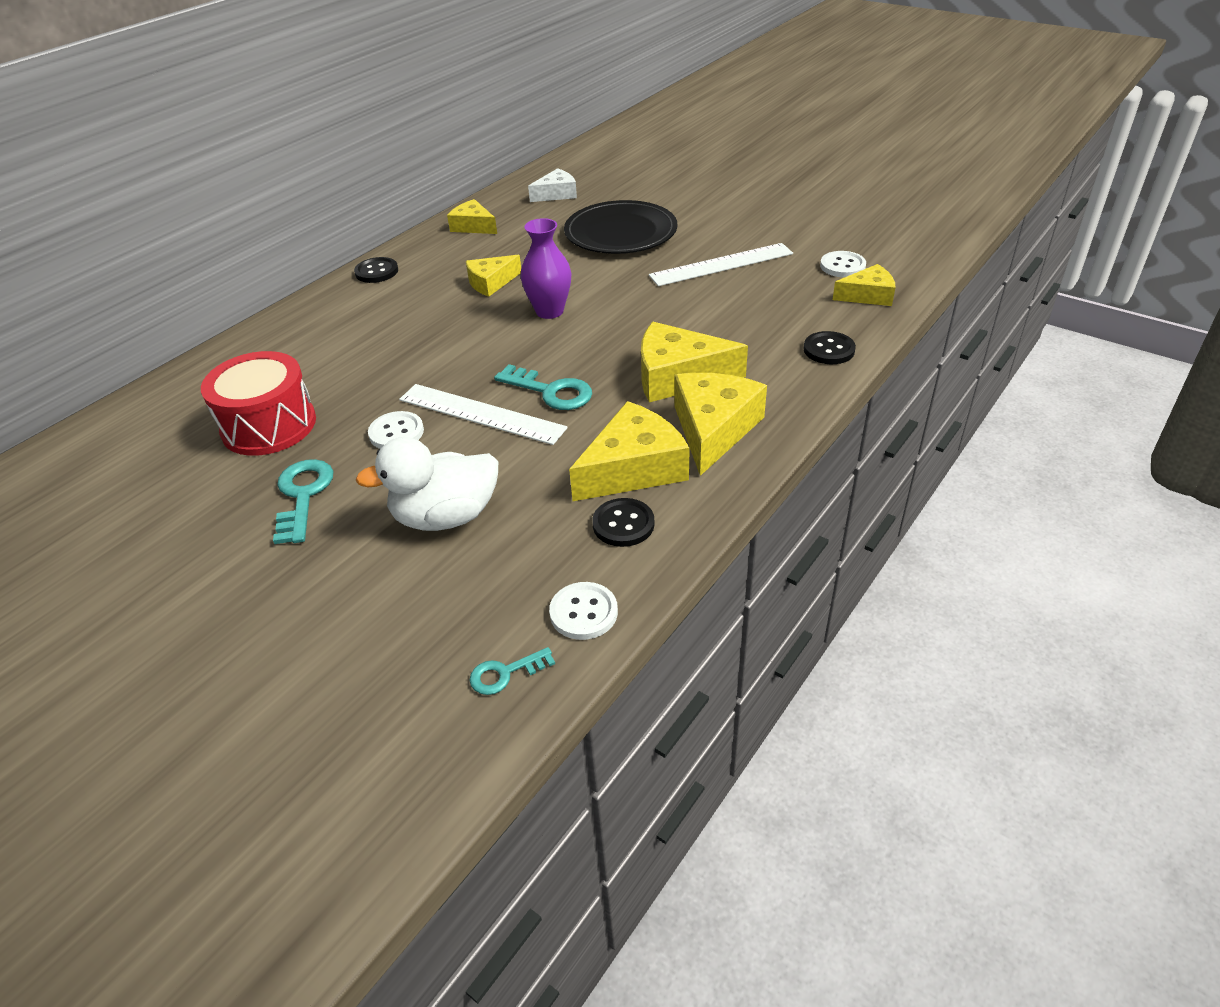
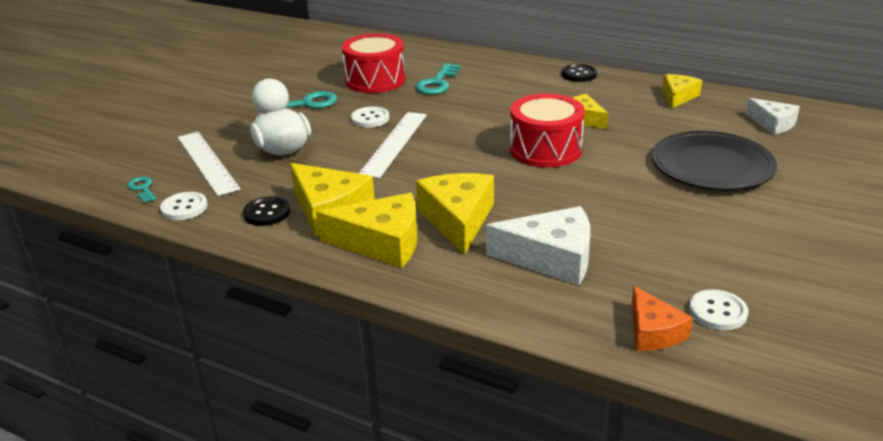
camera: 80 degrees right, 10 degrees down
(549, 311) = (545, 149): purple vase -> red drum
(550, 391) = (426, 165): turquoise key -> turquoise key (437, 83)
(721, 265) = (675, 228): white ruler -> white ruler (207, 162)
(758, 329) = (551, 258): none -> white cheese
(829, 350) = (524, 303): black button -> none
(868, 295) = (653, 332): yellow cheese -> orange cheese

